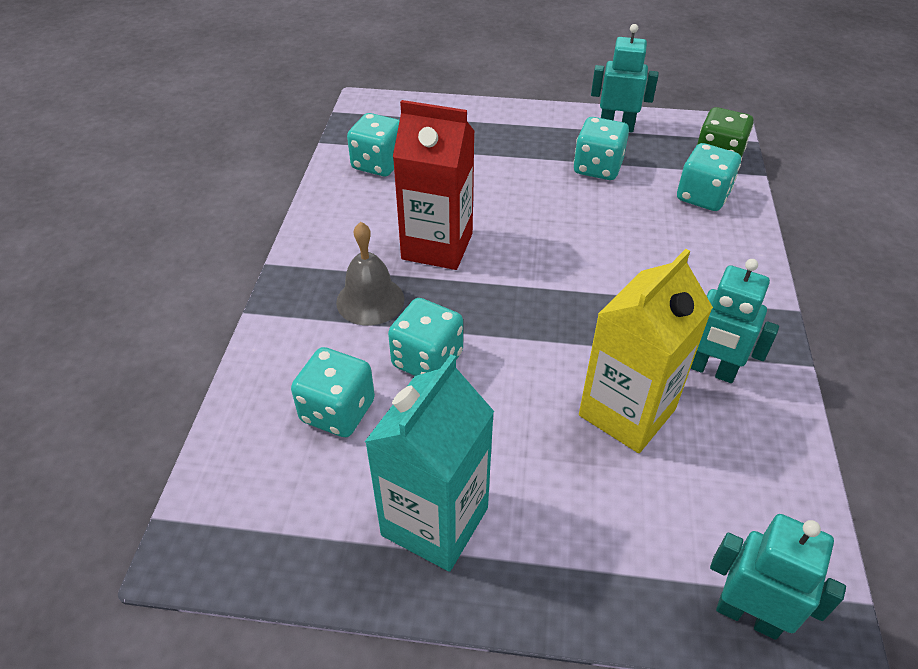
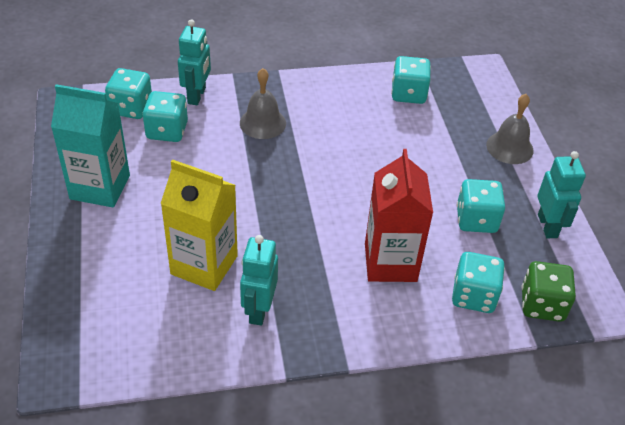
camera: 70 degrees right, 0 degrees up
(427, 360) = (219, 160): turquoise dice -> turquoise dice (131, 108)
(437, 246) = (330, 143): red carton -> red carton (390, 262)
(498, 119) = (509, 147): none -> grey bell
(748, 615) = (61, 336): turquoise robot -> turquoise robot (197, 96)

